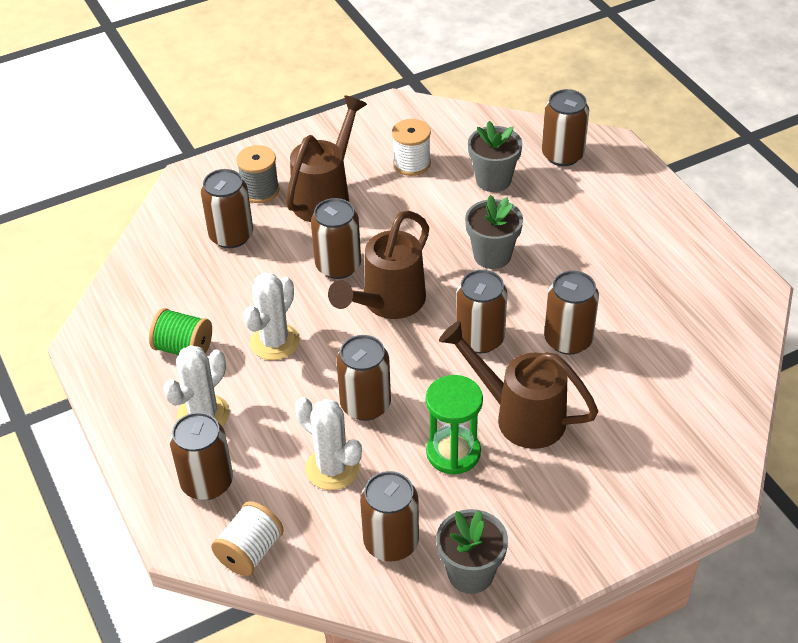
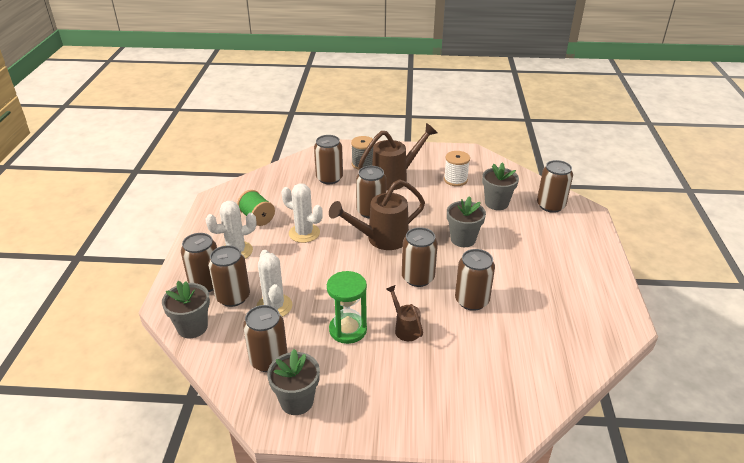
camera: 30 degrees right, 10 degrees down
(250, 552) = (192, 327): white spool -> grey flower pot
(274, 342) = (304, 233): white cactus -> white cactus turned 60 degrees clockwise
(365, 404) = (322, 283): brown can -> brown can (233, 297)
(519, 415) = (405, 328): brown watering can -> brown watering can, size x0.53

